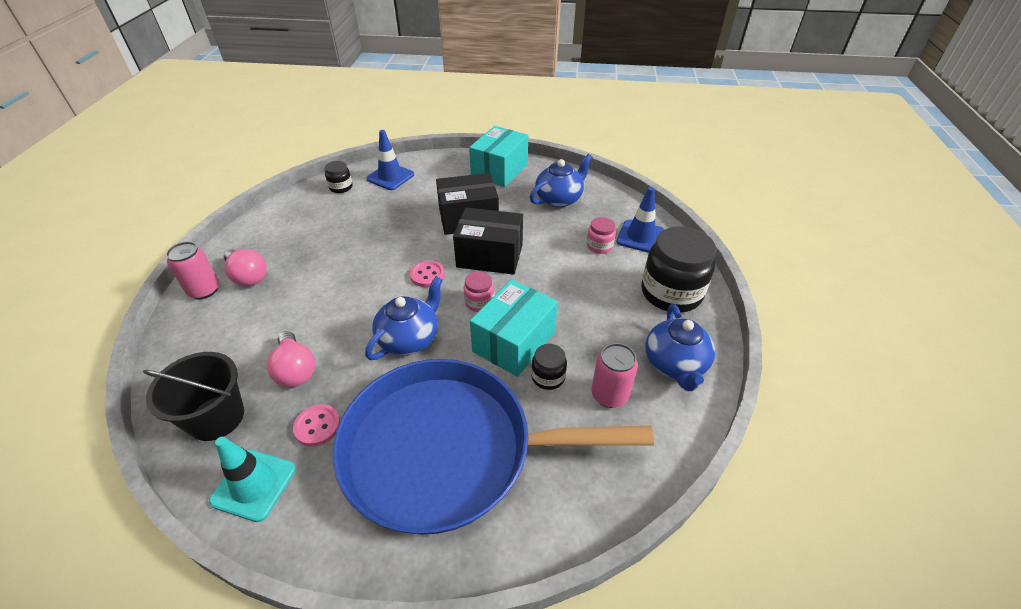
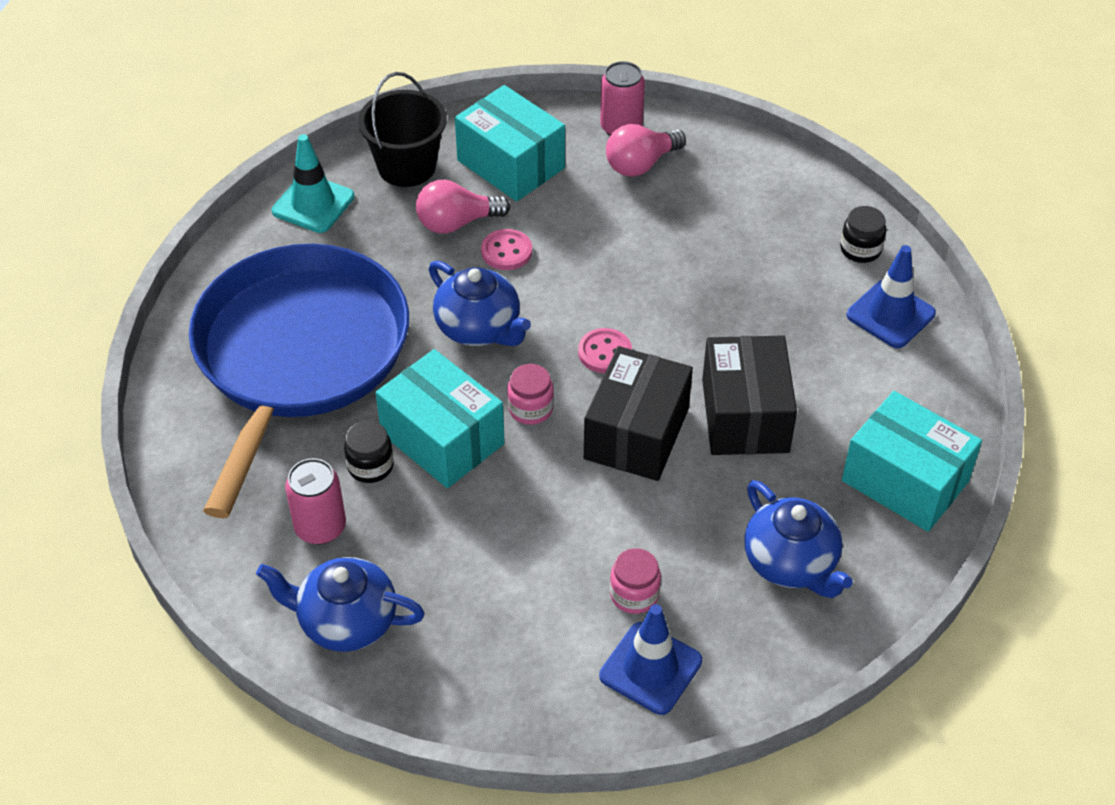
camera: 100 degrees right, 5 degrees up
(230, 347) = (511, 164): none -> turquoise box
(317, 426) = (368, 246): pink button -> pink button (506, 251)
(671, 293) = (491, 667): black jar -> none

